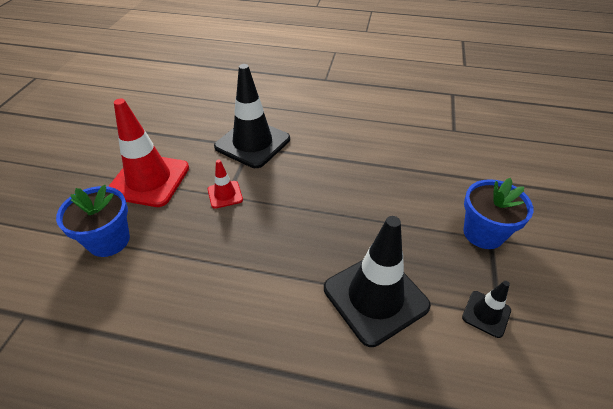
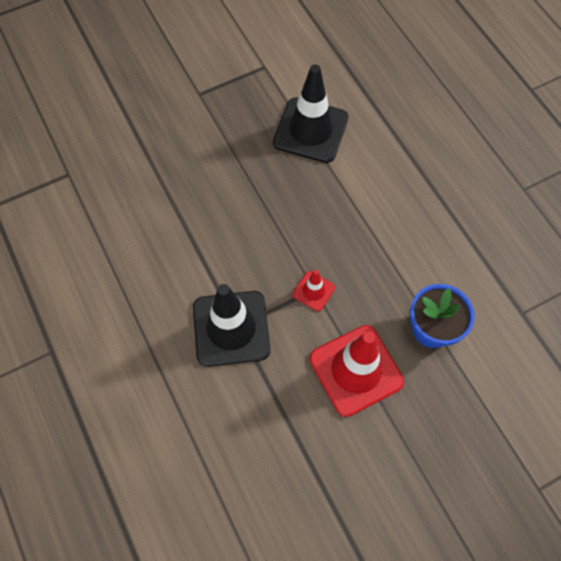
camera: 130 degrees left, 20 degrees up
(483, 233) = (197, 99): blue flower pot -> none
(486, 314) = (269, 72): black traffic cone -> none

